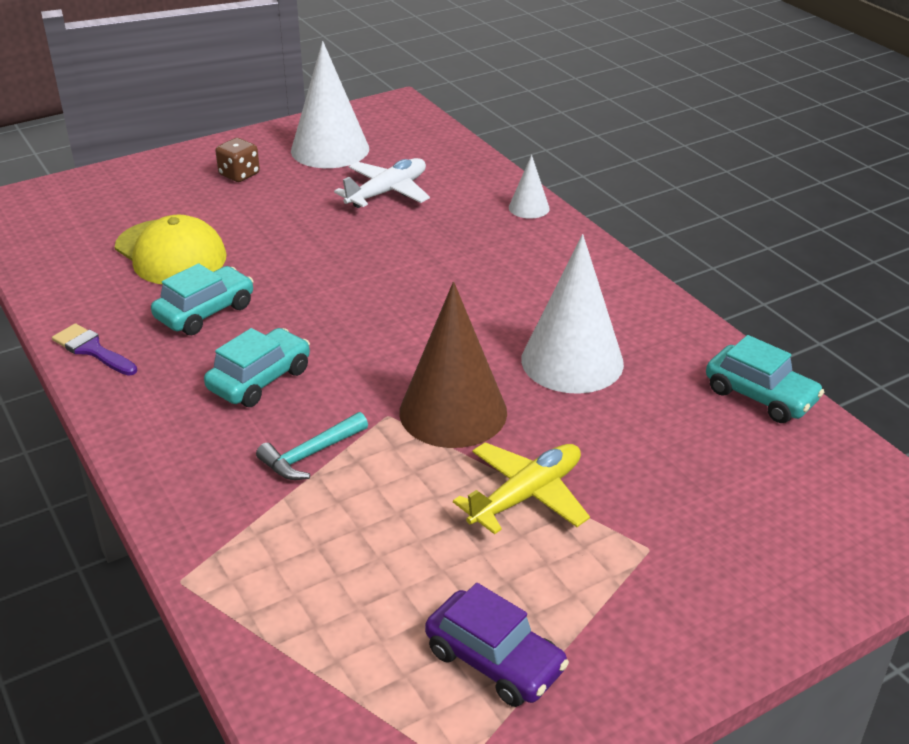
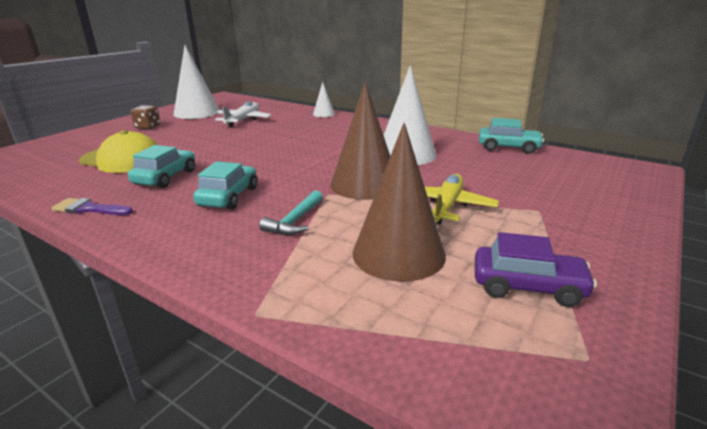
camera: 25 degrees left, 10 degrees down
(390, 554) = (398, 253): none -> brown cone

